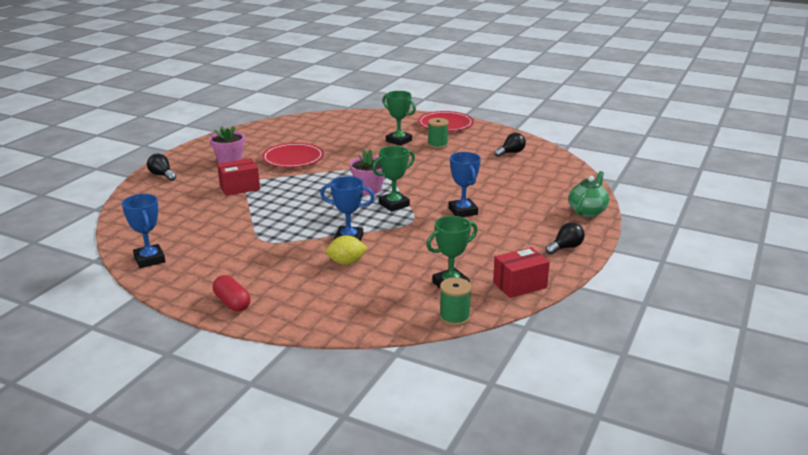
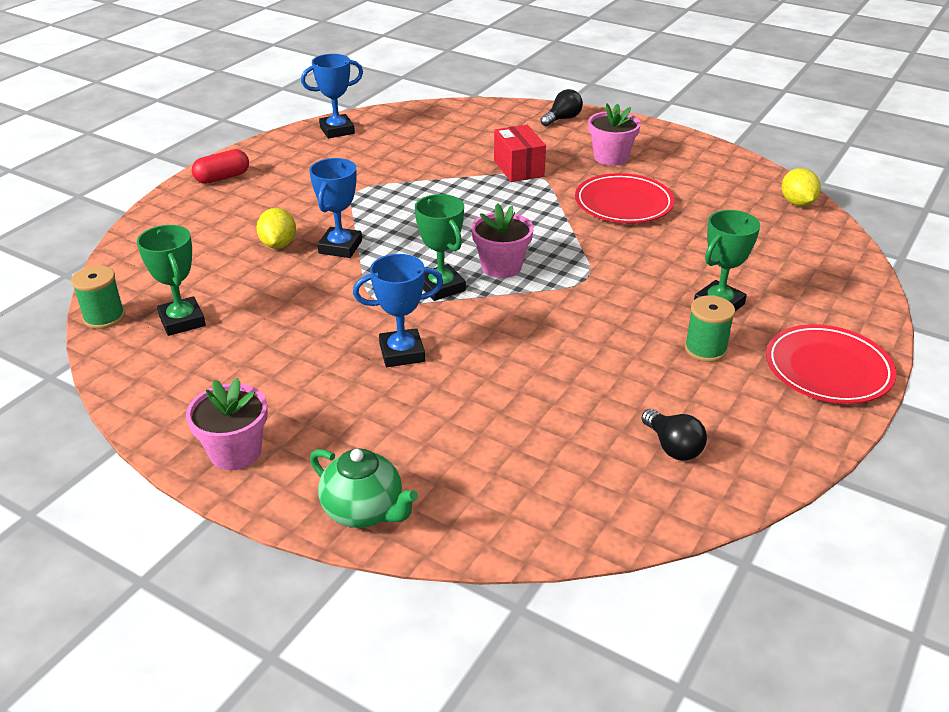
camera: 95 degrees right, 10 degrees up
(296, 120) = (797, 203): none -> yellow lemon
(519, 285) = (148, 382): red box -> none
(565, 247) = (235, 452): black light bulb -> pink flower pot

